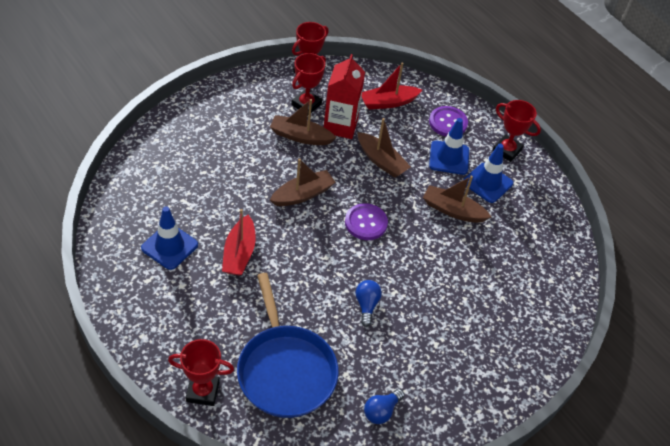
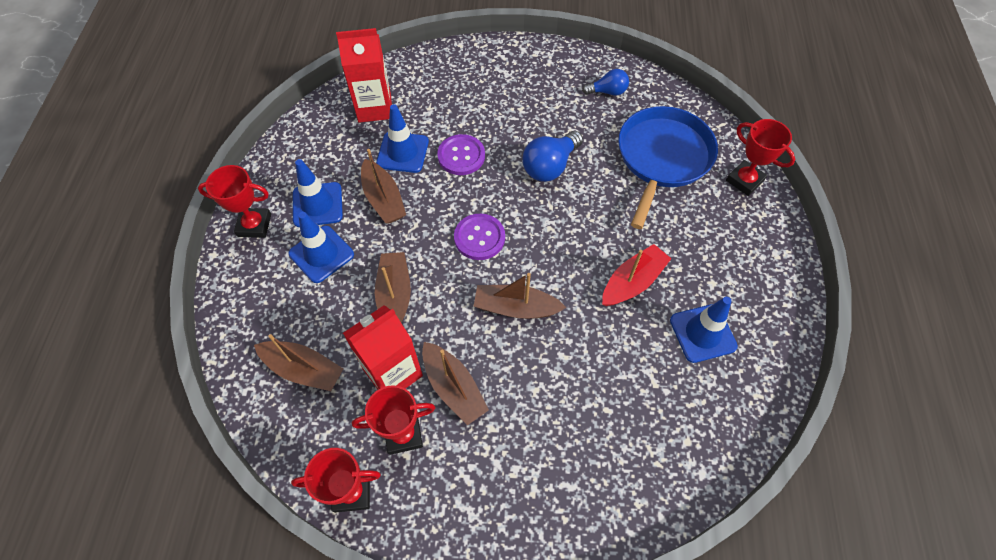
camera: 135 degrees left, 10 degrees up
(366, 305) = (550, 166): blue light bulb -> blue light bulb, size x1.59
(388, 102) = (303, 369): red boat -> brown boat
(448, 122) = (271, 296): purple button -> purple button (461, 156)
(479, 250) = (403, 152): none -> blue traffic cone
(507, 150) = (254, 225): red trophy -> red trophy turned 75 degrees counterclockwise
(539, 271) = (374, 108): none -> red carton

